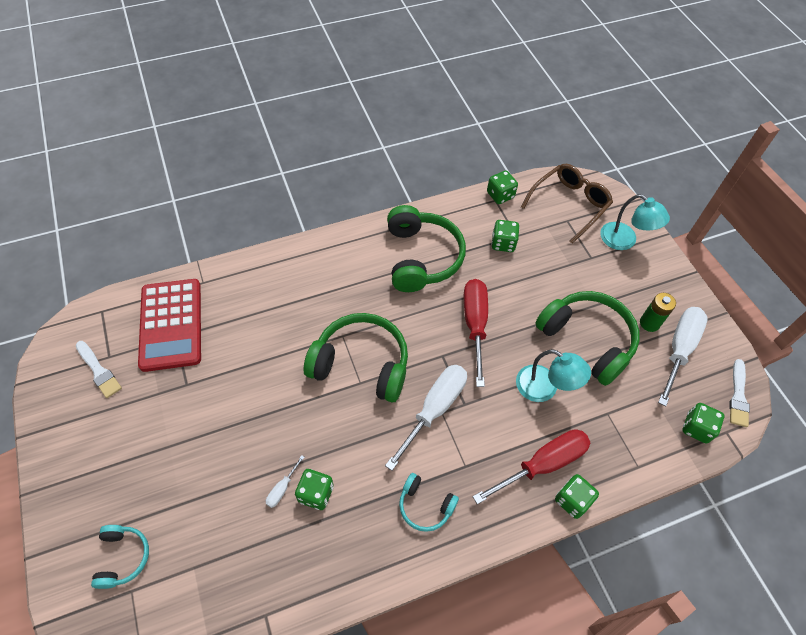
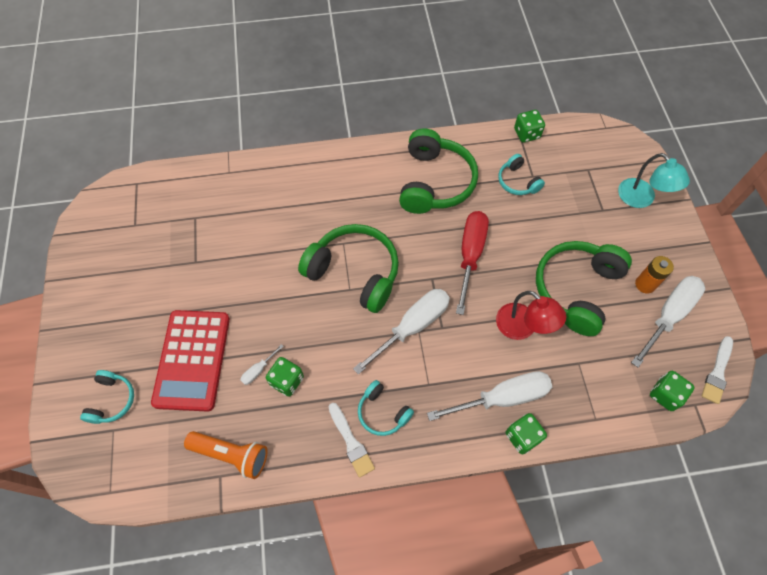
camera: 15 degrees right, 5 degrees up
(99, 371) = (124, 236): white brush -> white brush (351, 442)
(171, 325) = (193, 206): red calculator -> red calculator (192, 360)
(273, 588) = (231, 454): none -> orange flashlight
(503, 243) = (517, 181): green dice -> turquoise headphones
(542, 465) = (501, 398): red screwdriver -> white screwdriver
(544, 388) = (522, 327): turquoise lamp -> red lamp
(569, 204) = (594, 154): brown glasses -> none
(587, 340) = (577, 290): green headphones -> green headphones turned 120 degrees counterclockwise
(649, 323) = (645, 284): green battery -> orange battery

